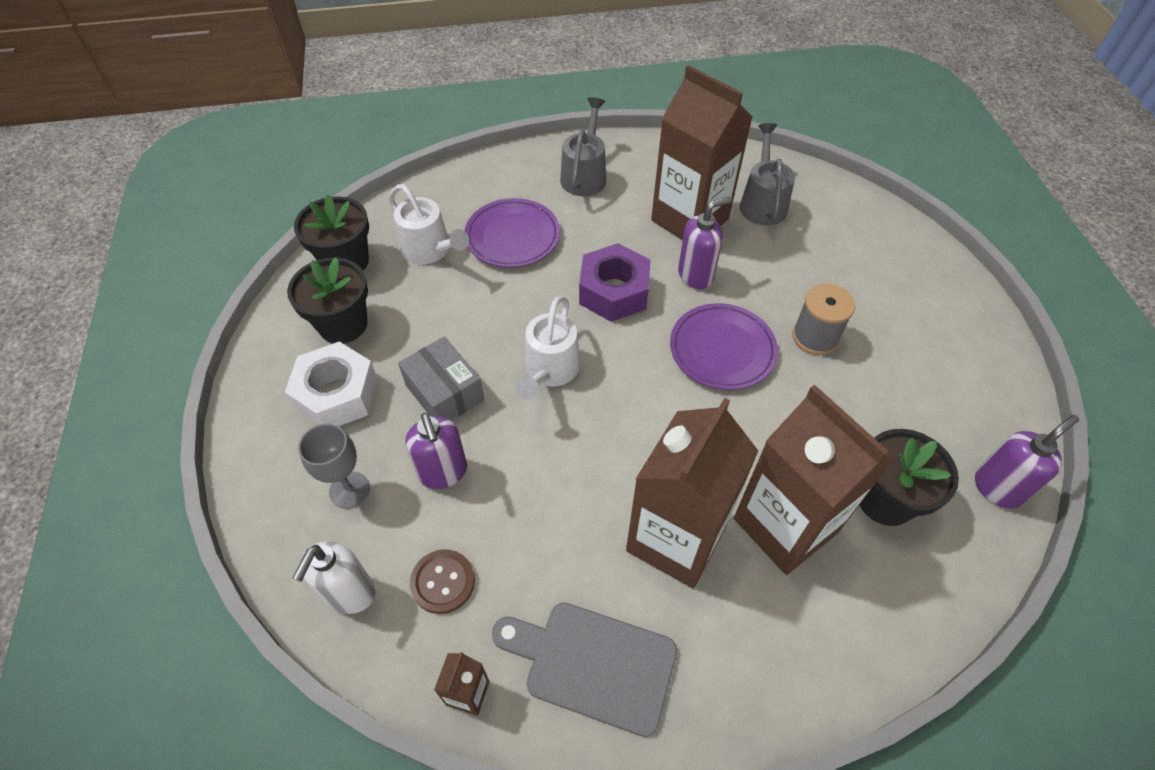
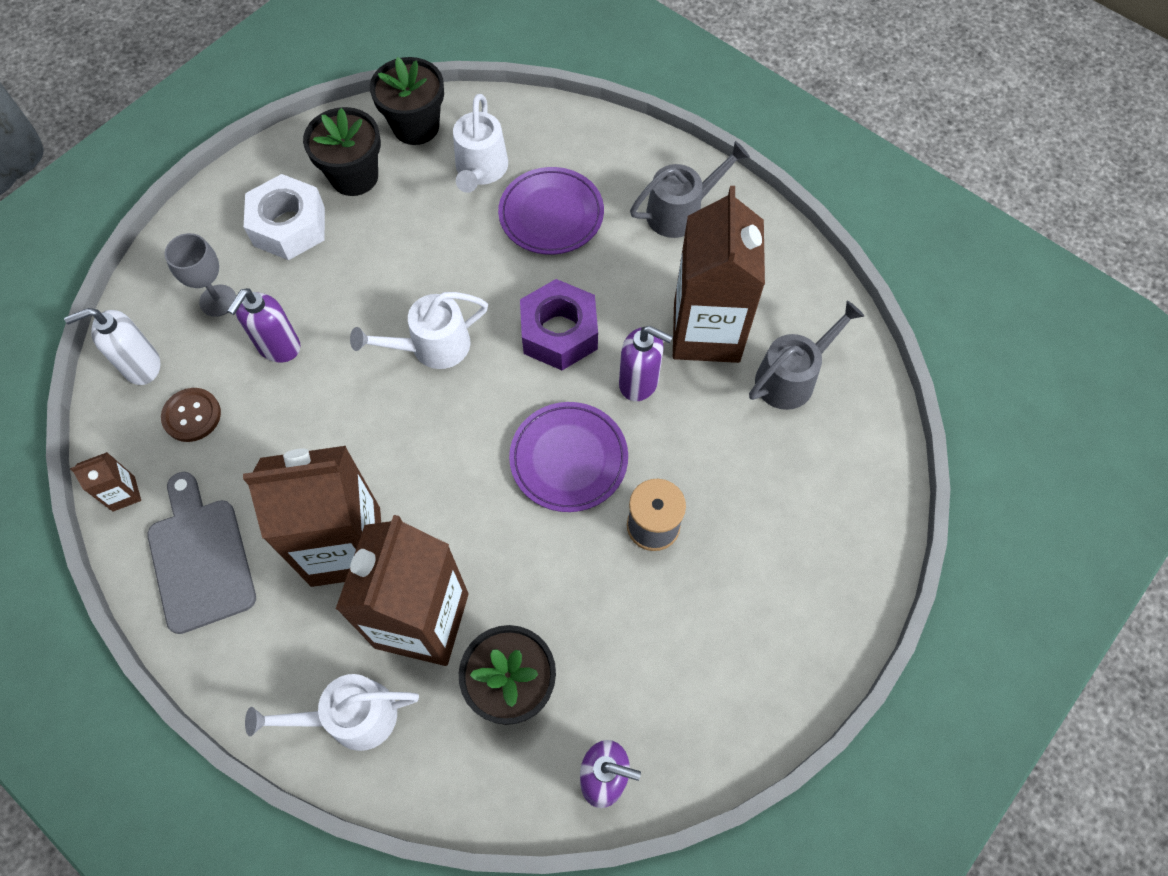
camera: 50 degrees right, 10 degrees up
(445, 392) = (349, 292): grey box -> none
(837, 633) = (351, 717): none -> white watering can

